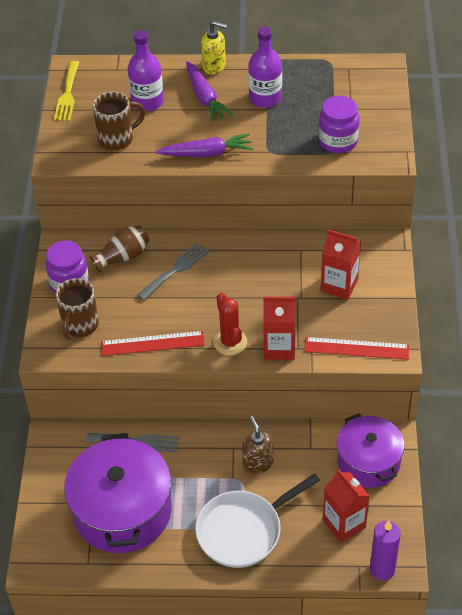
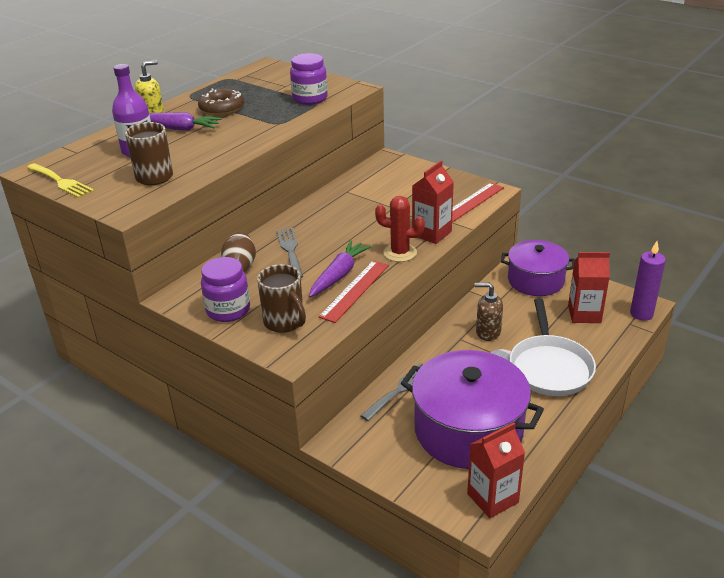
camera: 55 degrees left, 15 degrees down
(206, 153) = (238, 146): purple carrot -> purple carrot (339, 275)
(265, 98) = (222, 108): purple bottle -> brown donut
(339, 285) = (402, 189): red carton -> red carton (492, 498)

